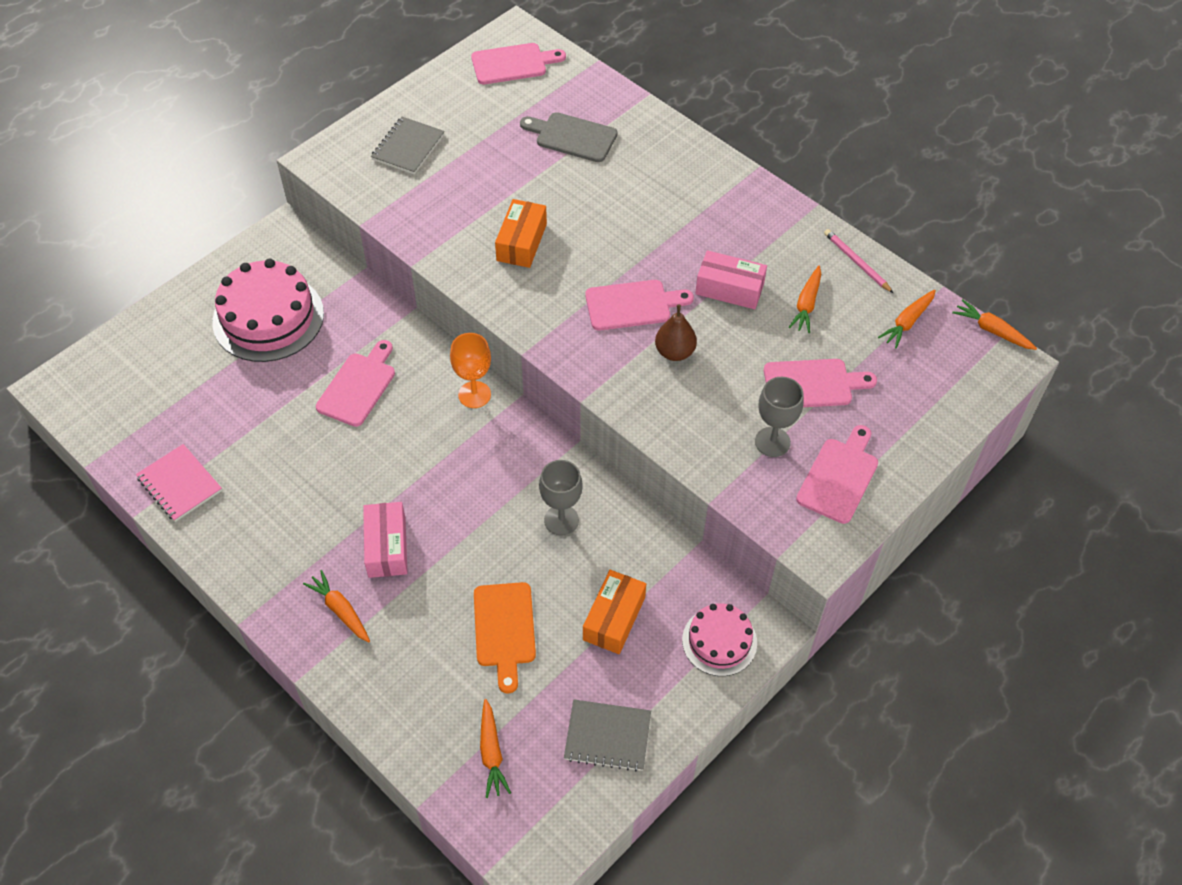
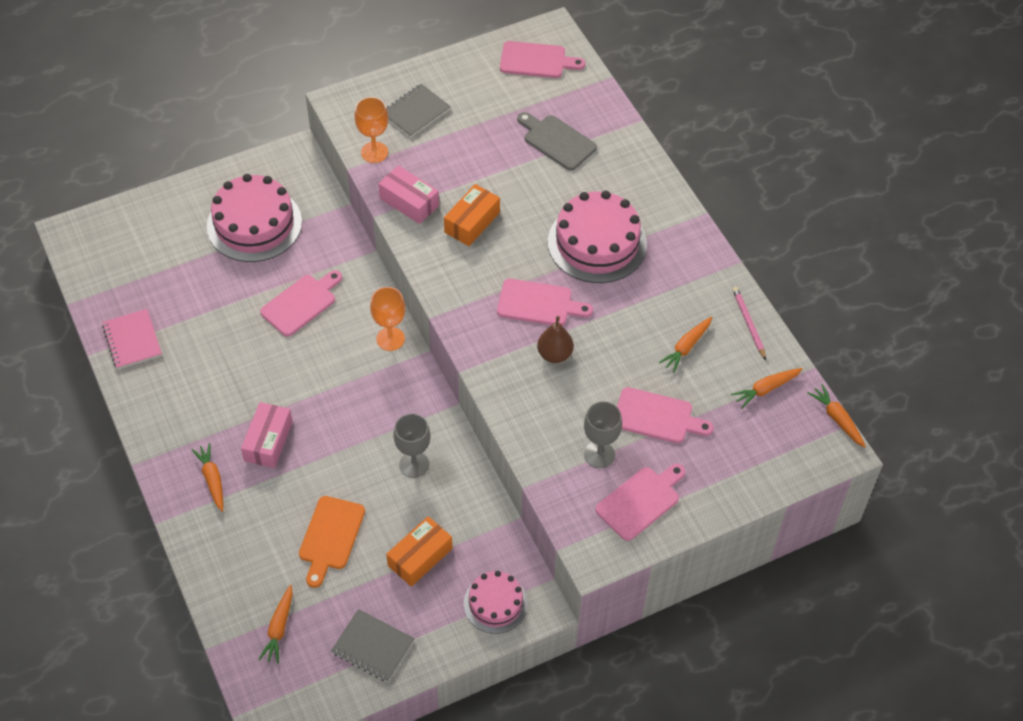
camera: 20 degrees right, 0 degrees up
(381, 200) = (374, 152): none -> orange goblet
(663, 226) = (597, 243): none -> pink cake
(729, 289) = (627, 314): pink box -> pink box (409, 202)

